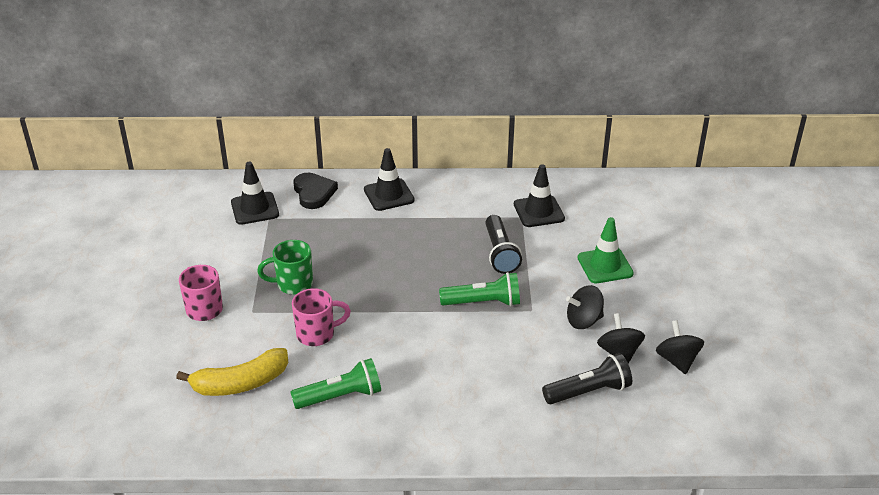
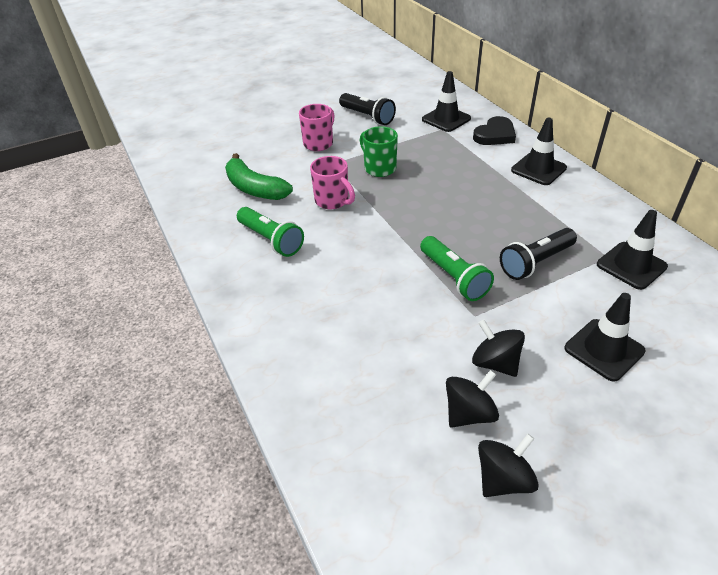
camera: 65 degrees right, 5 degrees up
(240, 383) = (254, 188): yellow banana -> green banana
(589, 391) = (388, 406): black flashlight -> black flashlight (367, 117)
(605, 266) = (604, 350): green traffic cone -> black traffic cone

